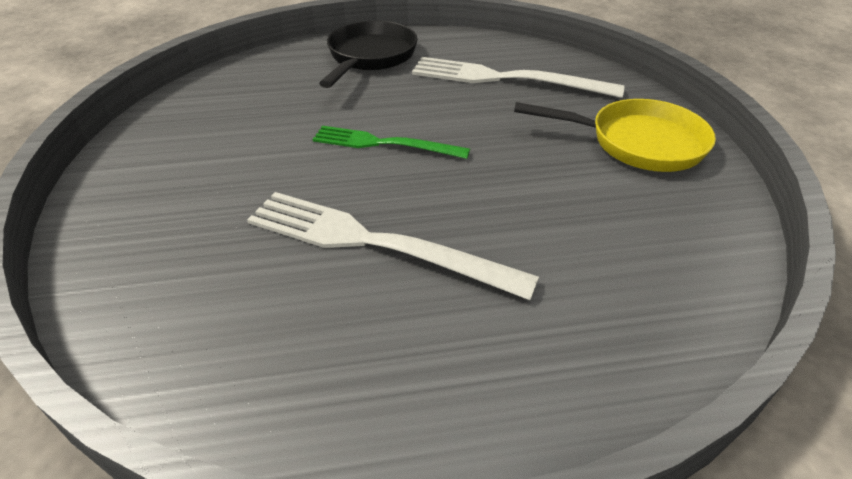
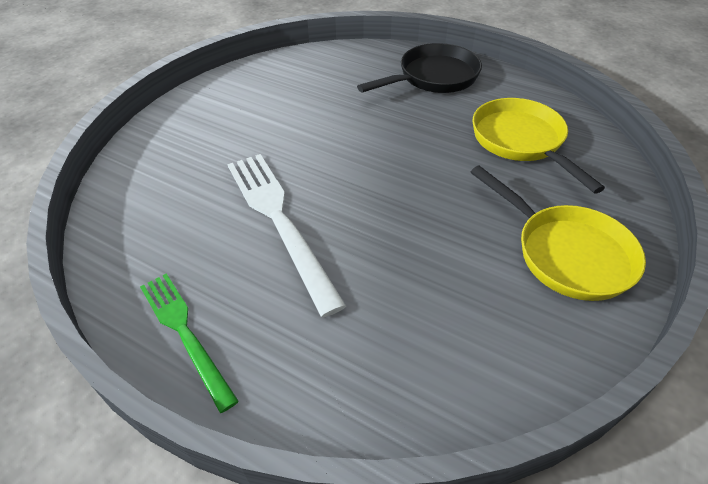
camera: 40 degrees right, 5 degrees up
(384, 144) = (364, 153): green fork -> green fork (185, 333)
(506, 79) = (521, 141): white fork -> yellow pan

